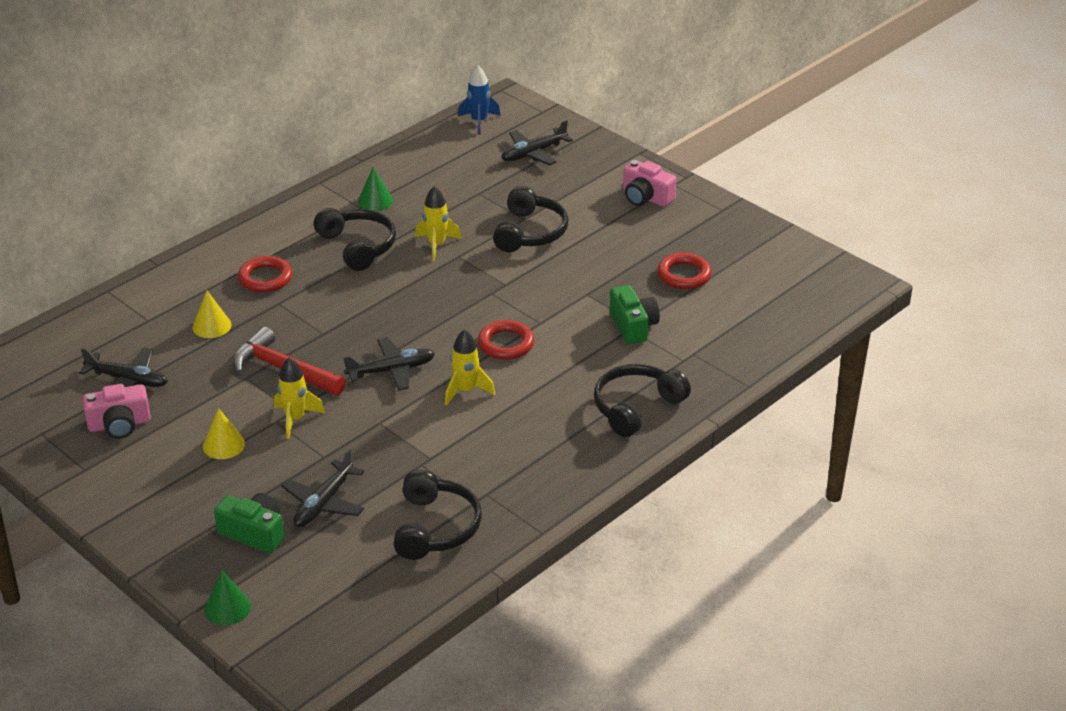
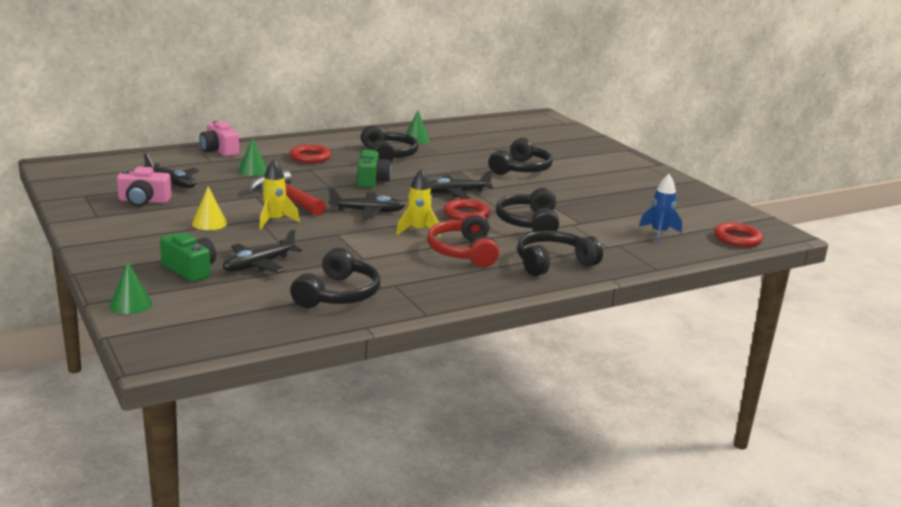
camera: 15 degrees right, 15 degrees down
(212, 326) = (253, 171): yellow cone -> green cone
(436, 245) = (446, 163): yellow rocket -> none
(479, 121) = (516, 120): blue rocket -> blue rocket (659, 233)
(533, 415) = (463, 252): none -> red headphones
(534, 153) = (547, 138): black plane -> black plane (456, 193)
(581, 340) = (529, 223): none -> black headphones
(633, 326) = (575, 223): green camera -> green camera (371, 180)
(646, 197) = (621, 168): pink camera -> pink camera (219, 151)
(684, 275) = (632, 206): red ring -> red ring (737, 239)

